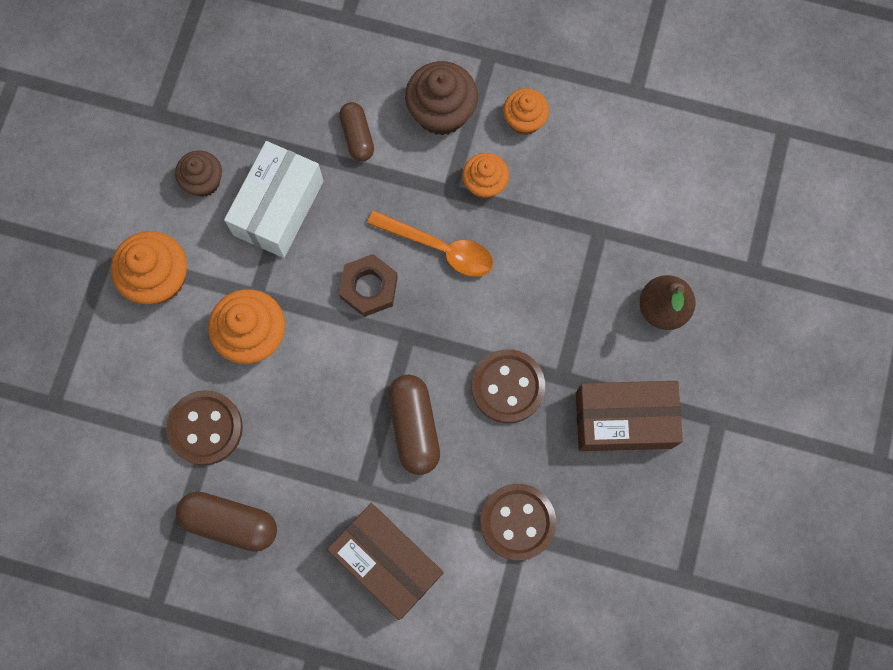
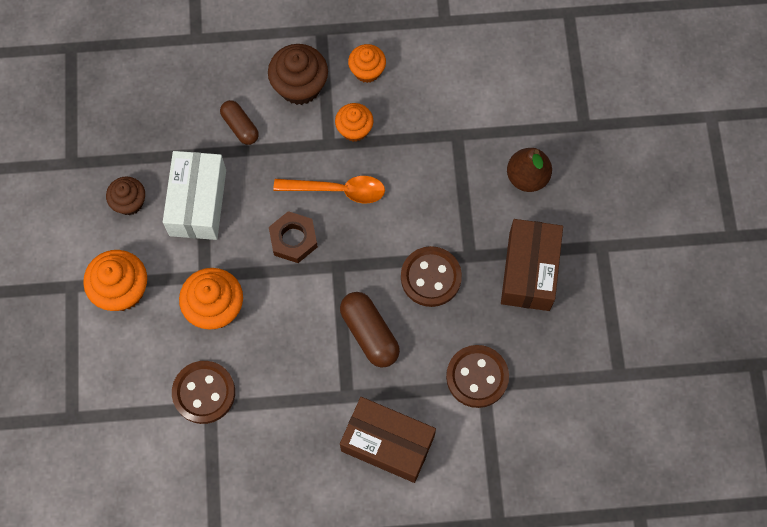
camera: 20 degrees left, 5 degrees down
(230, 522) = (251, 458): brown capsule -> none
(623, 420) = (529, 271): brown box -> brown box turned 60 degrees counterclockwise

